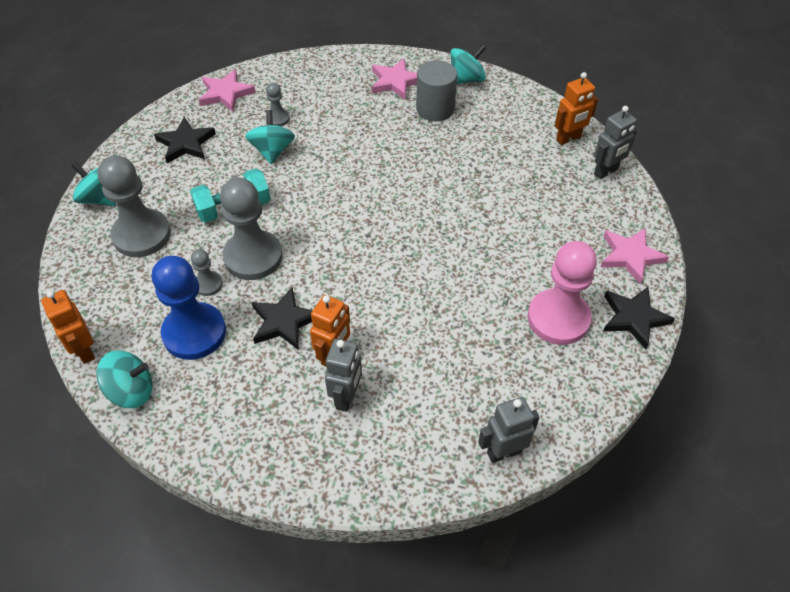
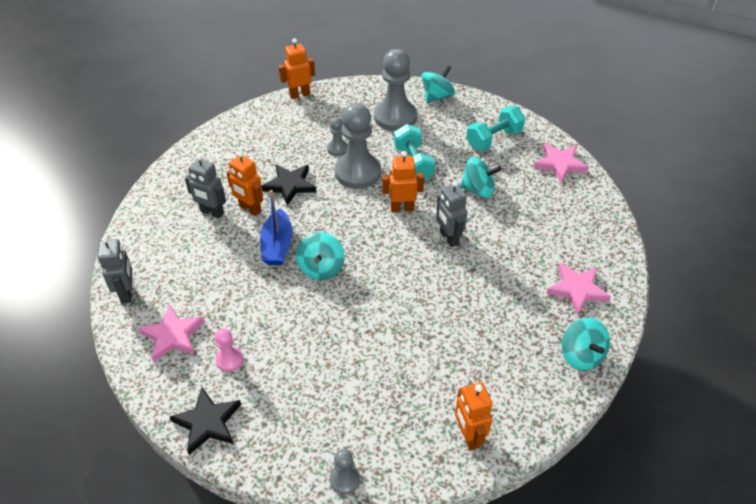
camera: 100 degrees right, 5 degrees down
(131, 391) = (260, 114): turquoise spinning top -> turquoise spinning top (321, 268)
(186, 143) = (494, 139): black star -> turquoise dumbbell
(194, 333) = (296, 141): blue pawn -> none
(277, 118) = (522, 196): grey pawn -> grey pawn (345, 479)
(310, 209) = (402, 208): none -> orange robot
(390, 312) = (277, 246): none -> blue boat
(435, 109) = (530, 317): grey cylinder -> none
(558, 318) = (229, 360): pink pawn -> pink pawn, size x0.47
(606, 172) = (408, 460): grey robot -> grey robot (448, 238)
(630, 256) = (281, 445): pink star -> pink star (172, 335)

